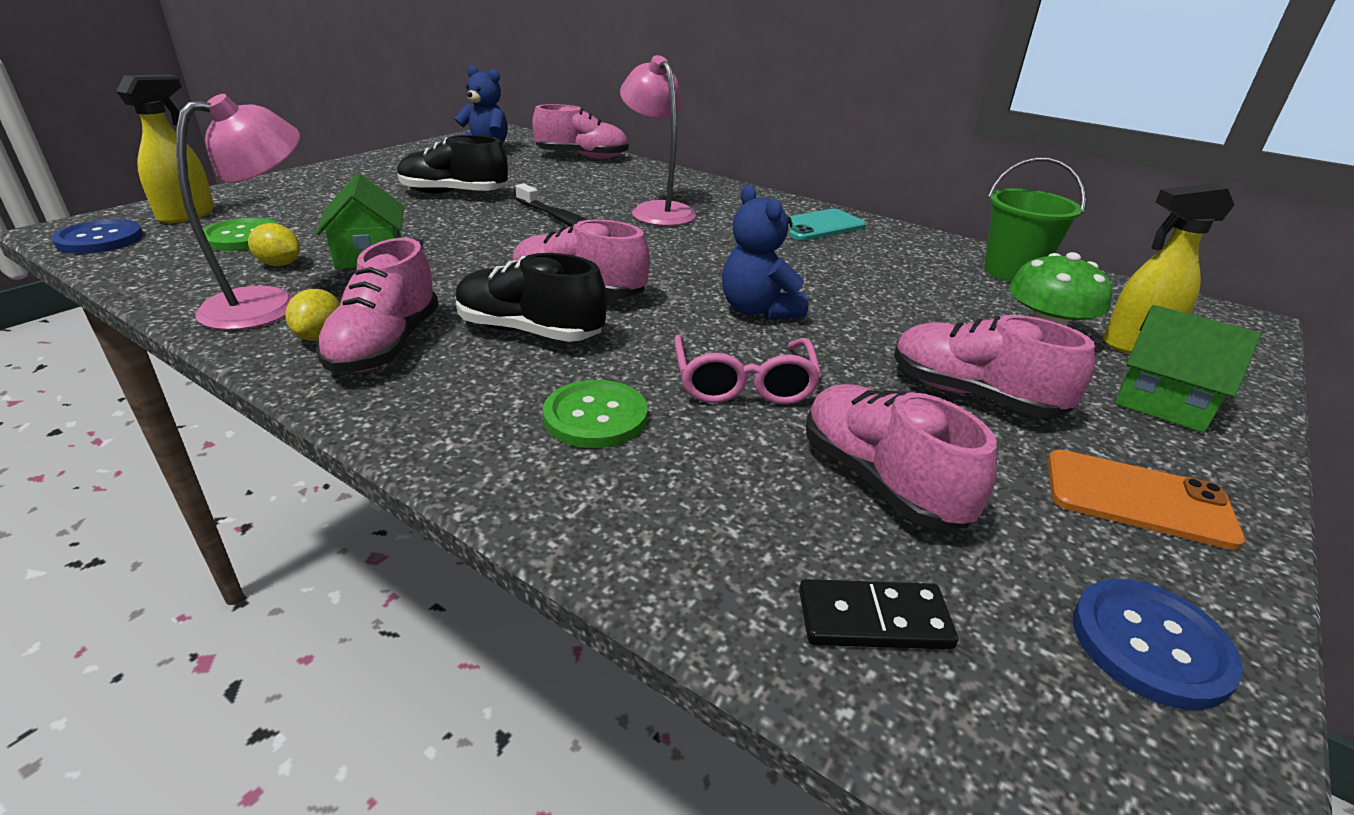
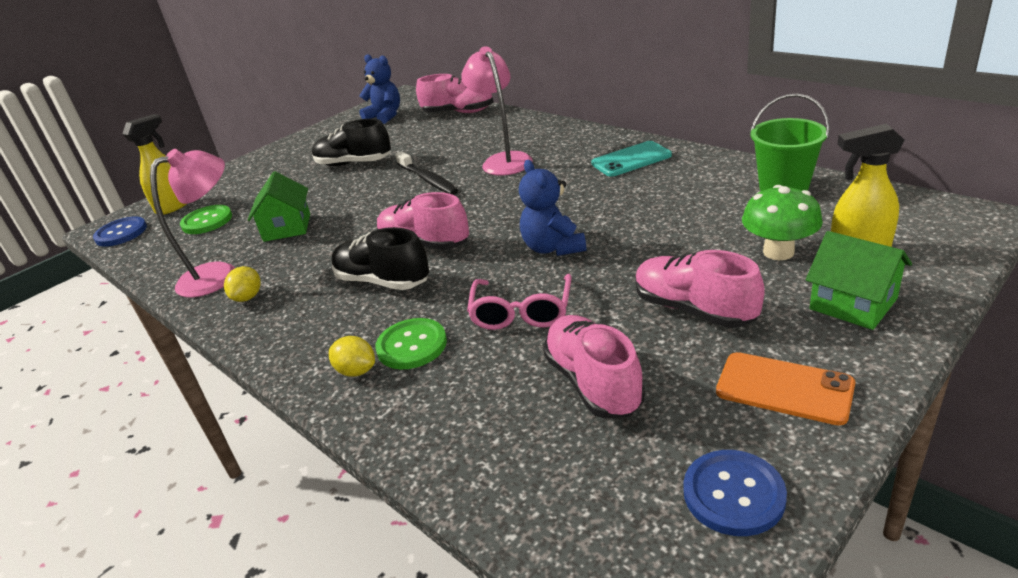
camera: 15 degrees right, 0 degrees up
(279, 264) = (228, 241): yellow lemon -> yellow lemon (356, 371)
(385, 346) = (287, 301): pink shoe -> none
(873, 619) = (549, 480): black domino -> none

